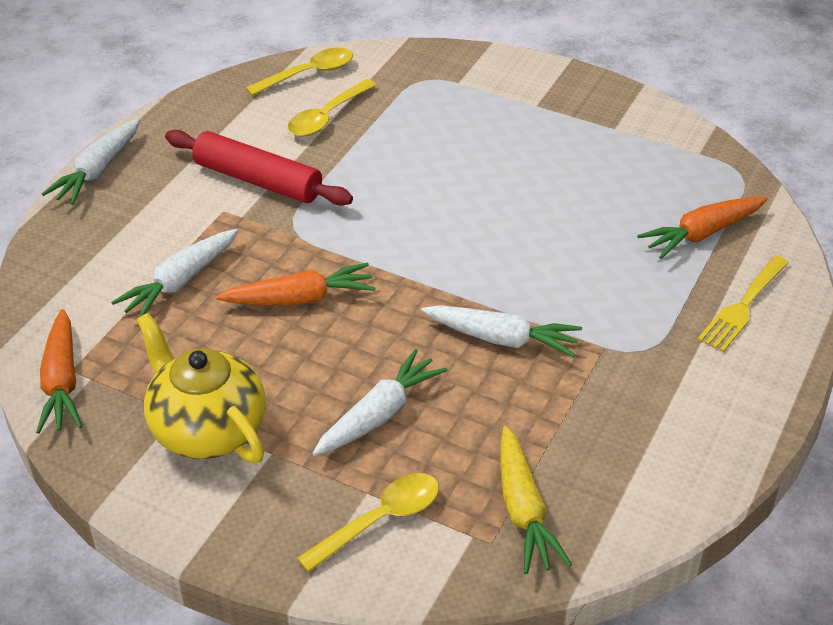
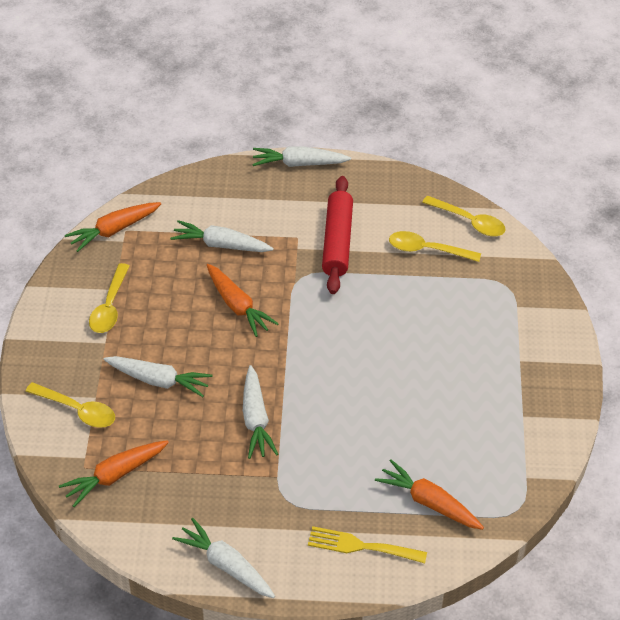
camera: 65 degrees right, 5 degrees up
(207, 428) = (110, 307): yellow teapot -> yellow spoon
(524, 510) = (115, 476): yellow carrot -> orange carrot
(725, 437) = (226, 565): none -> white carrot

